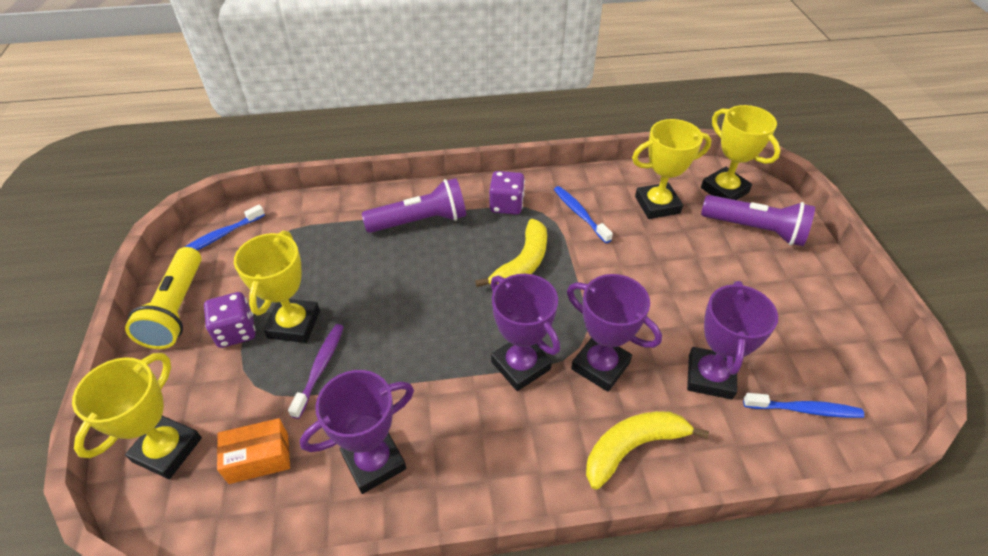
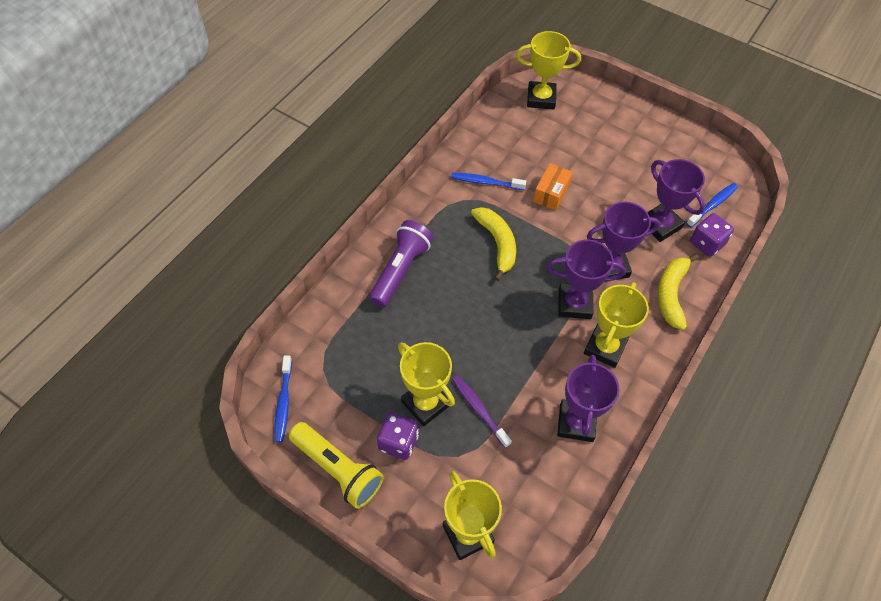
camera: 50 degrees left, 10 degrees up
(259, 458) = (520, 483): orange box -> orange box (551, 193)
(506, 205) = (436, 213): purple dice -> purple dice (706, 243)
(657, 205) = (519, 139): yellow trophy -> yellow trophy (605, 347)
(755, 229) = (585, 114): purple flashlight -> none

